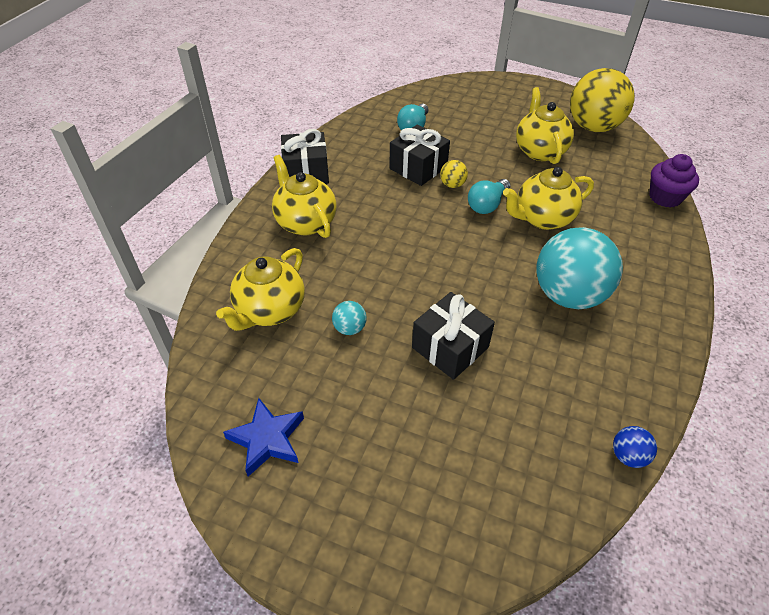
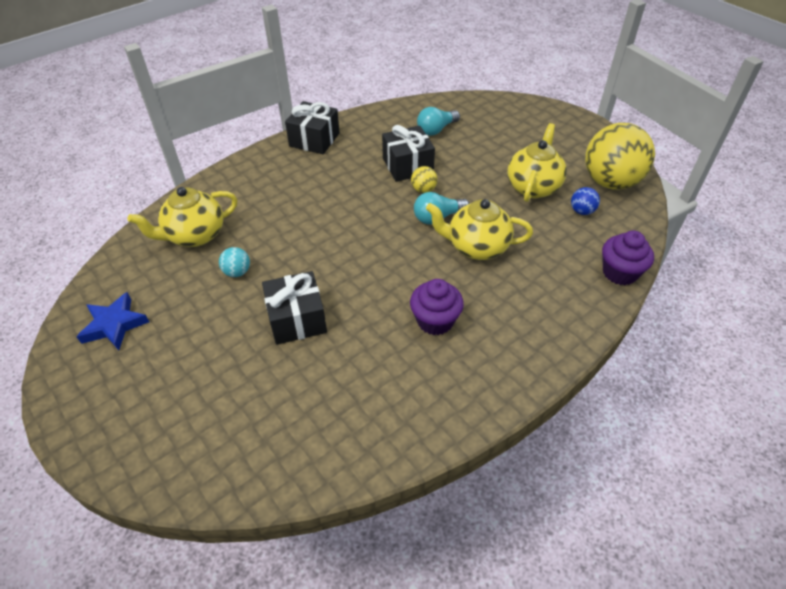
camera: 30 degrees right, 0 degrees up
(305, 222) = (278, 179): yellow teapot -> none
(568, 295) = (435, 321): turquoise ball -> purple cupcake
(628, 456) = (357, 471): blue ball -> blue ball (582, 211)

